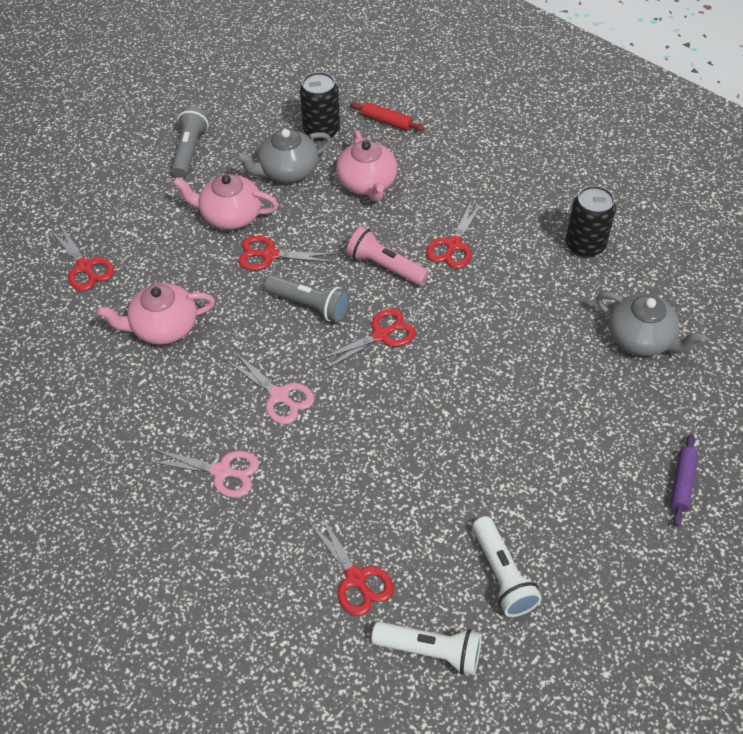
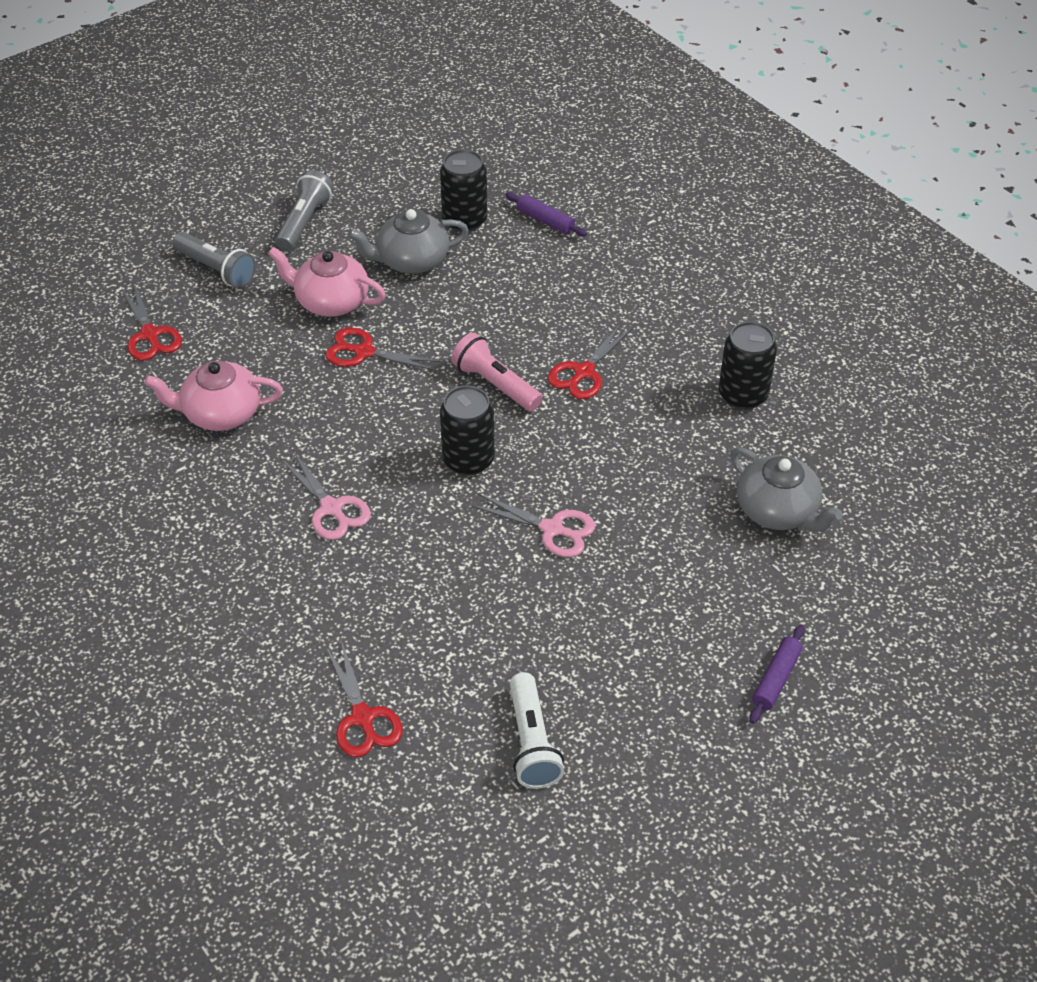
camera: 10 degrees right, 5 degrees down
(222, 472) = (243, 579): pink scissors -> pink scissors (552, 529)
(309, 305) = (395, 414): grey flashlight -> grey flashlight (216, 269)
(367, 183) = (501, 288): pink teapot -> none
(381, 335) = (468, 460): red scissors -> black can
(386, 122) = (545, 221): red rolling pin -> purple rolling pin
(430, 651) = (425, 808): white flashlight -> none

